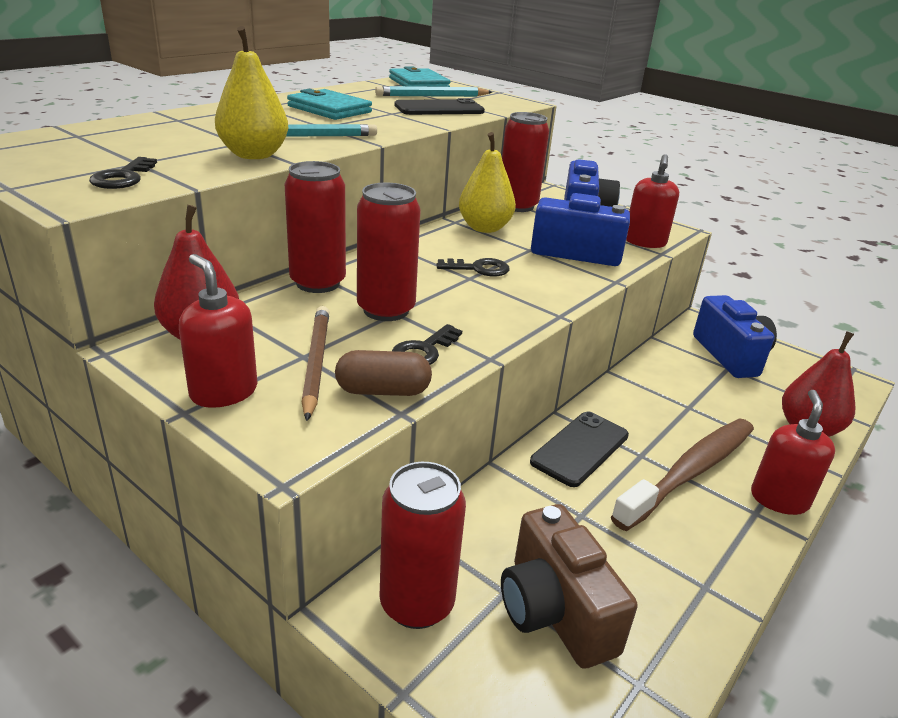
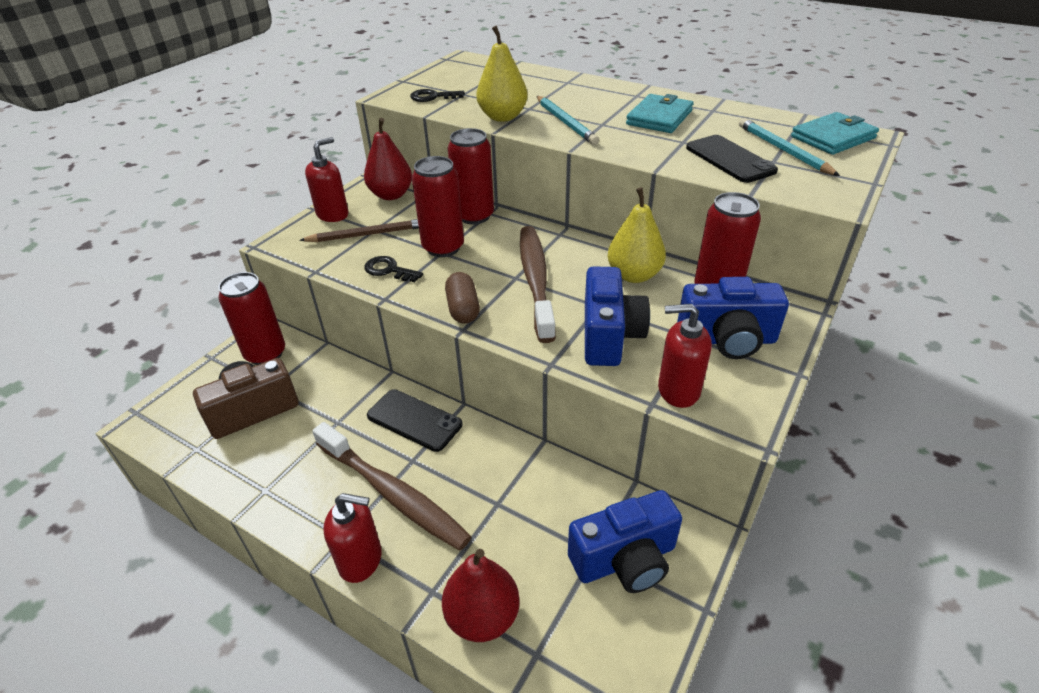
camera: 85 degrees right, 10 degrees up
(383, 391) = (338, 261): brown capsule -> brown capsule (463, 309)
(479, 269) = (535, 280): black key -> brown toothbrush

